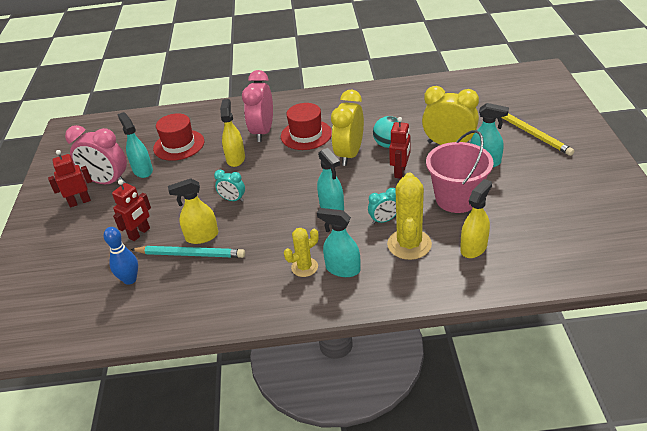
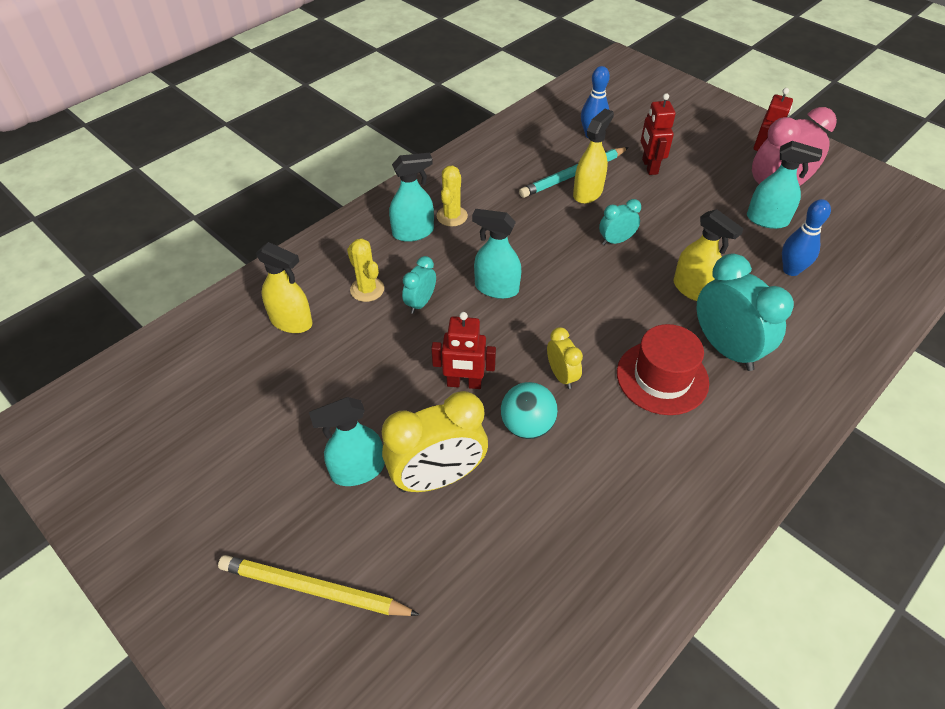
camera: 135 degrees right, 10 degrees up
(179, 145) = (791, 270): red hat -> blue bowling pin
(263, 132) = (726, 349): pink clock -> turquoise clock
(349, 154) = (561, 376): yellow clock -> yellow clock, size x0.52
(400, 172) = (464, 383): red robot -> red robot turned 60 degrees counterclockwise
(409, 244) = (367, 289): yellow cactus -> yellow cactus, size x0.60
(457, 199) = (355, 379): pink bucket -> none
(473, 247) = (291, 321): yellow spray bottle -> yellow spray bottle turned 60 degrees counterclockwise

